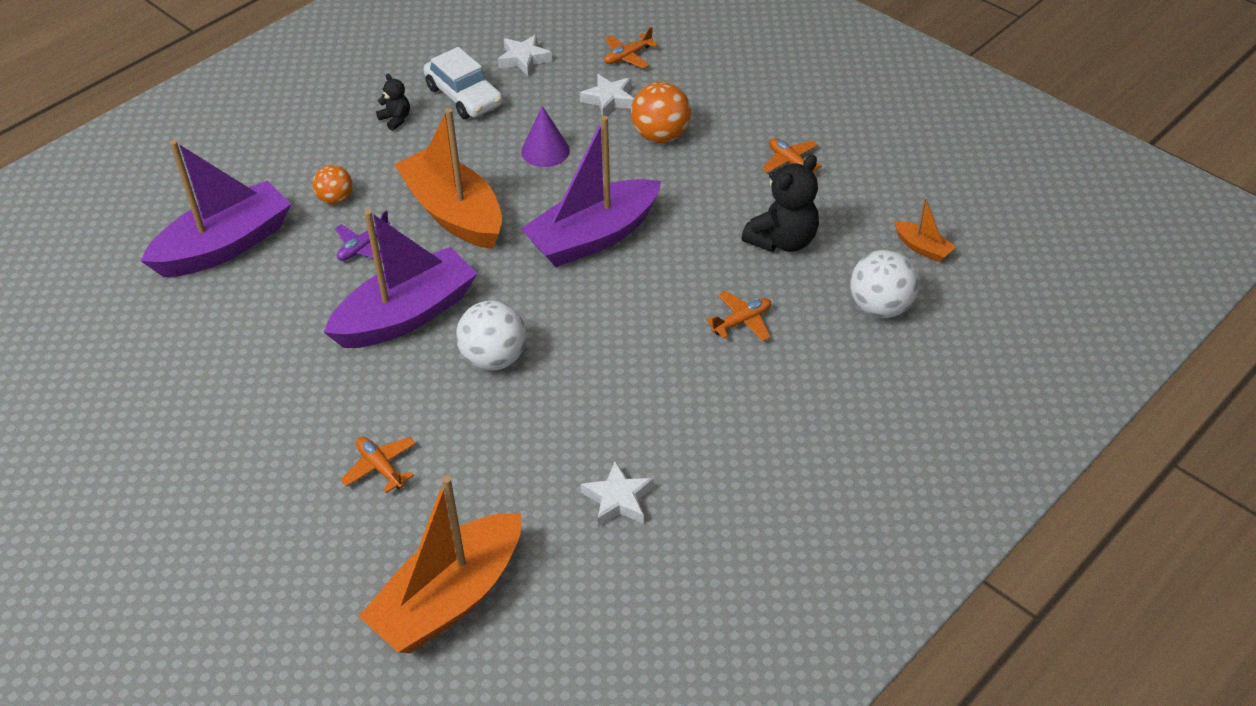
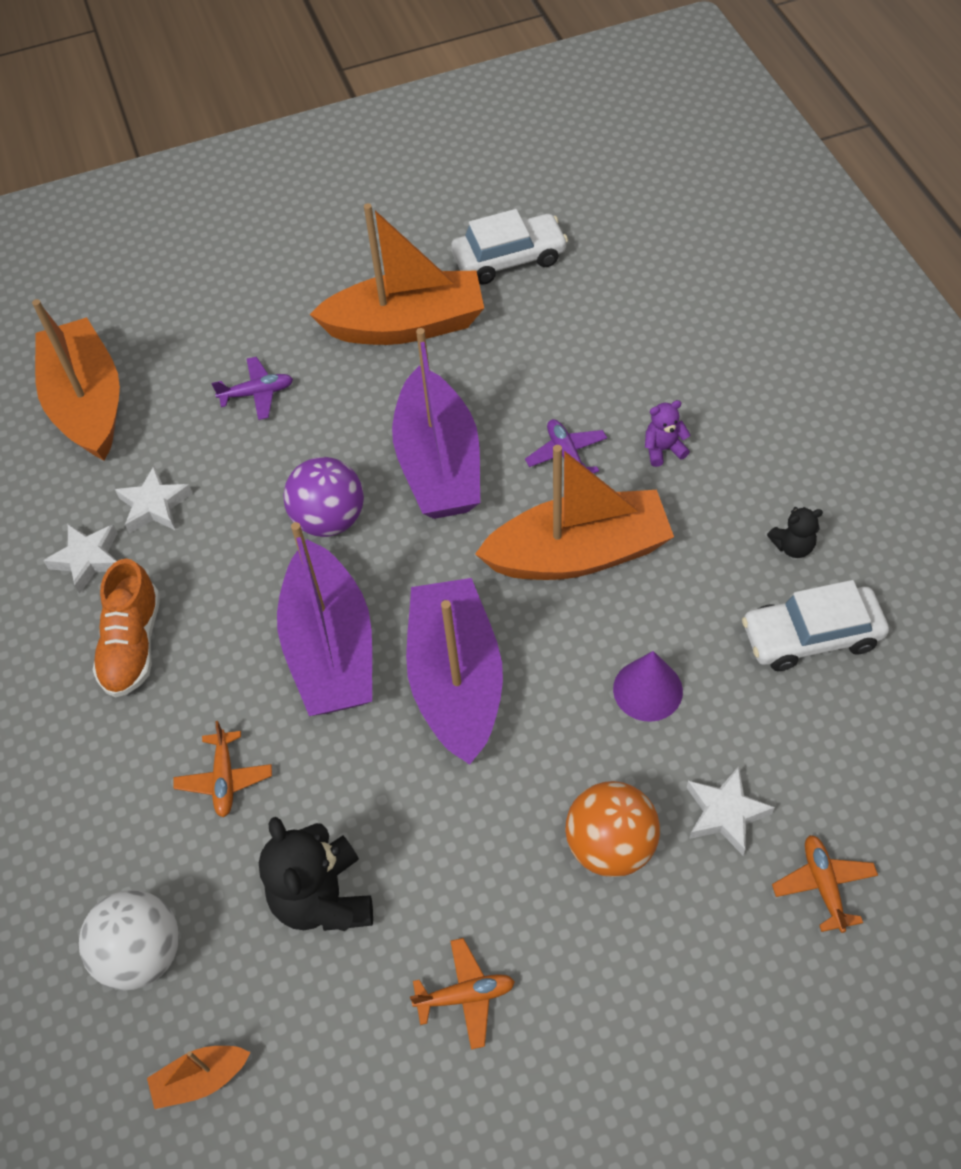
camera: 120 degrees right, 10 degrees up
(143, 356) = (509, 258): none -> white car
(225, 246) = (635, 341): purple boat -> purple boat (330, 648)
(255, 395) = (406, 325): none -> orange boat
(335, 199) = (663, 449): orange ball -> purple teddy bear
(380, 467) = (257, 393): orange plane -> purple plane
(494, 358) = (329, 519): white ball -> purple ball
(524, 59) = (872, 739): white star -> white star (155, 505)
(676, 426) = (133, 644): none -> orange shoe

